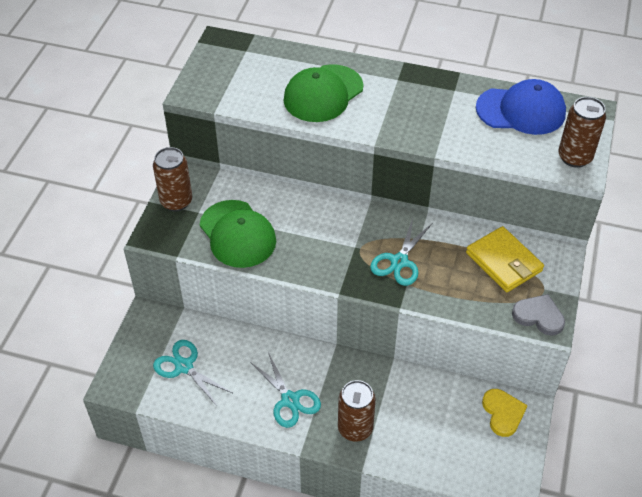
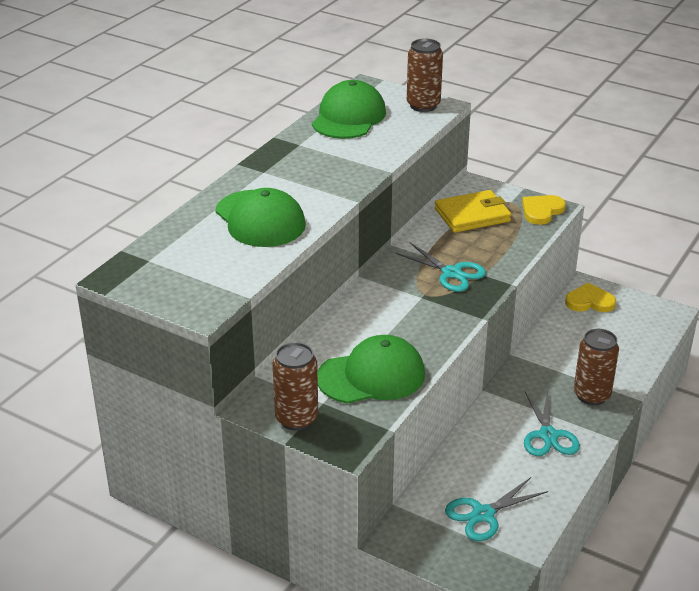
camera: 75 degrees left, 15 degrees down
(290, 400) = (548, 435): turquoise scissors -> turquoise scissors turned 105 degrees clockwise
(521, 111) = (349, 117): blue cap -> green cap
(539, 316) = (541, 211): grey heart -> yellow heart

